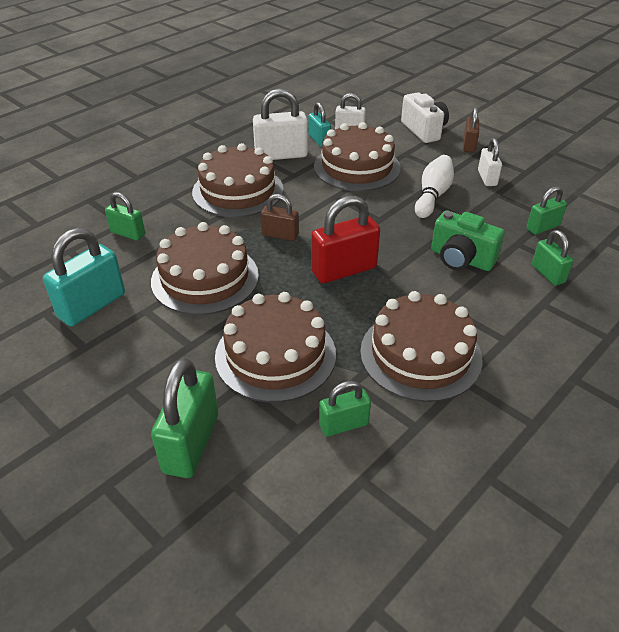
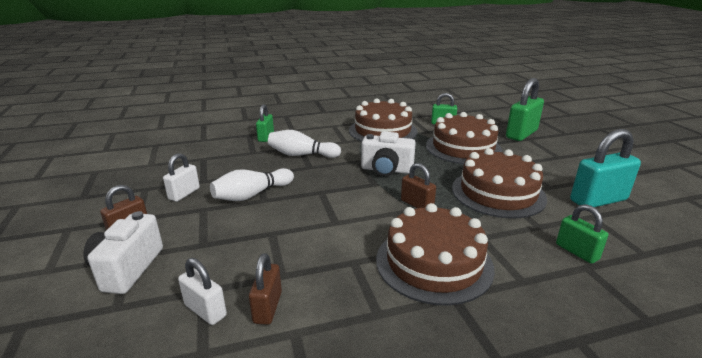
camera: 150 degrees left, 15 degrees down
(281, 155) = (343, 299): white padlock -> none
(319, 140) = (267, 307): turquoise padlock -> brown padlock
(344, 270) = (386, 170): red padlock -> white camera
(357, 167) = (275, 246): brown cake -> none
(461, 259) = (301, 155): green camera -> white bowling pin
(542, 227) = (220, 154): green padlock -> none

